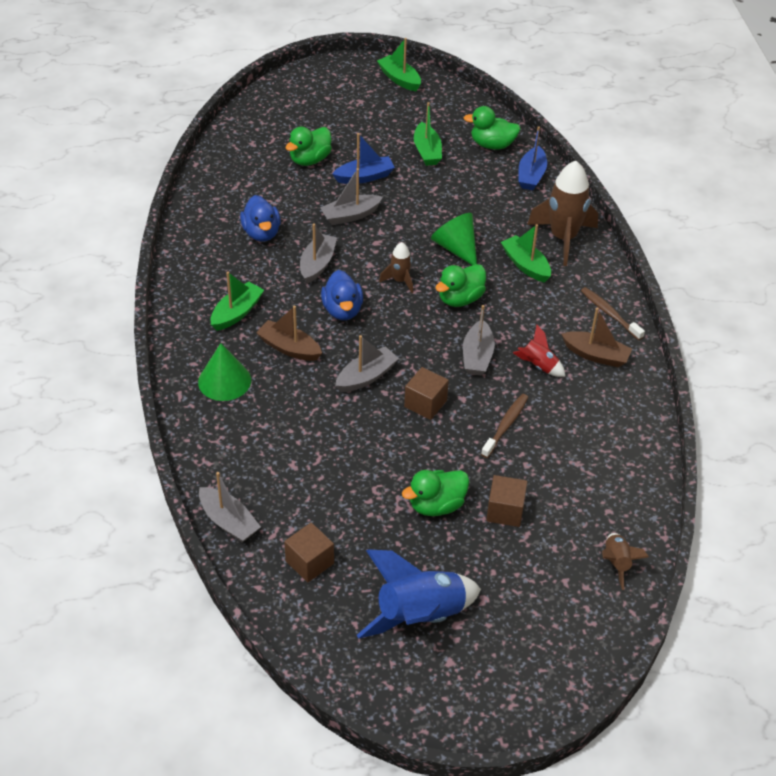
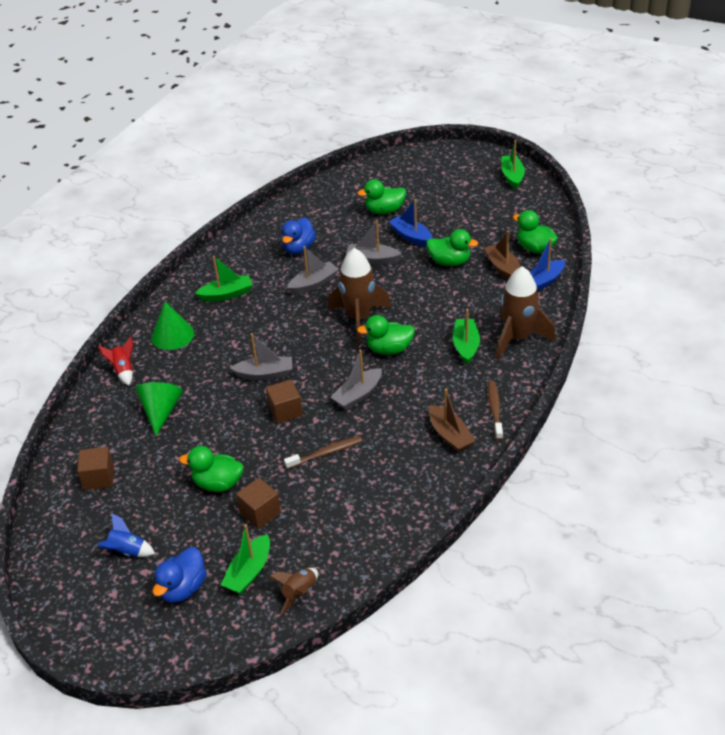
camera: 40 degrees right, 5 degrees down
(228, 522) = (80, 426): grey boat -> none
(289, 348) = (235, 332): brown boat -> brown boat (503, 268)
(342, 310) = (297, 322): blue duck -> blue duck (183, 588)
(364, 177) = (411, 236): blue boat -> blue boat turned 150 degrees counterclockwise
(400, 281) = (359, 318): brown rocket -> brown rocket, size x1.97
(419, 616) = (127, 551): blue rocket -> blue rocket, size x0.51
(427, 151) = (477, 235): green boat -> green boat (249, 572)
(428, 189) = (449, 262): none -> green duck
(456, 248) = (425, 312): green cone -> green cone (161, 411)
(538, 366) = (396, 423): red rocket -> red rocket (123, 371)

